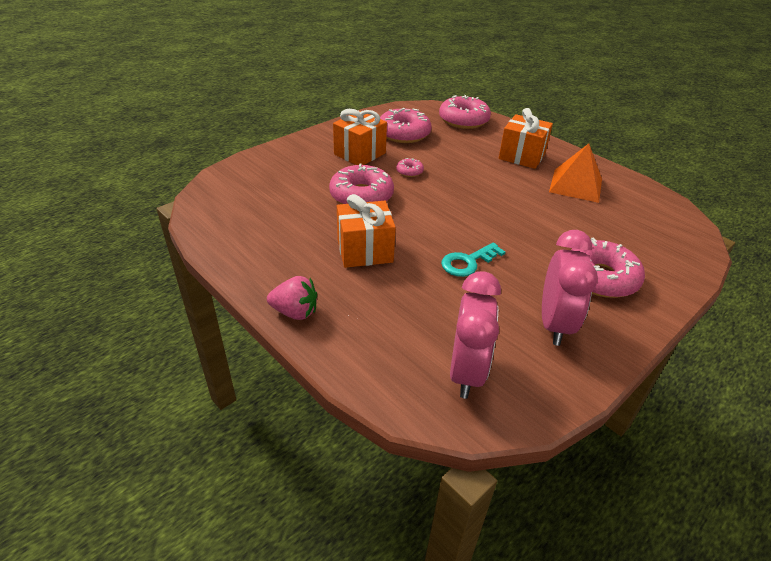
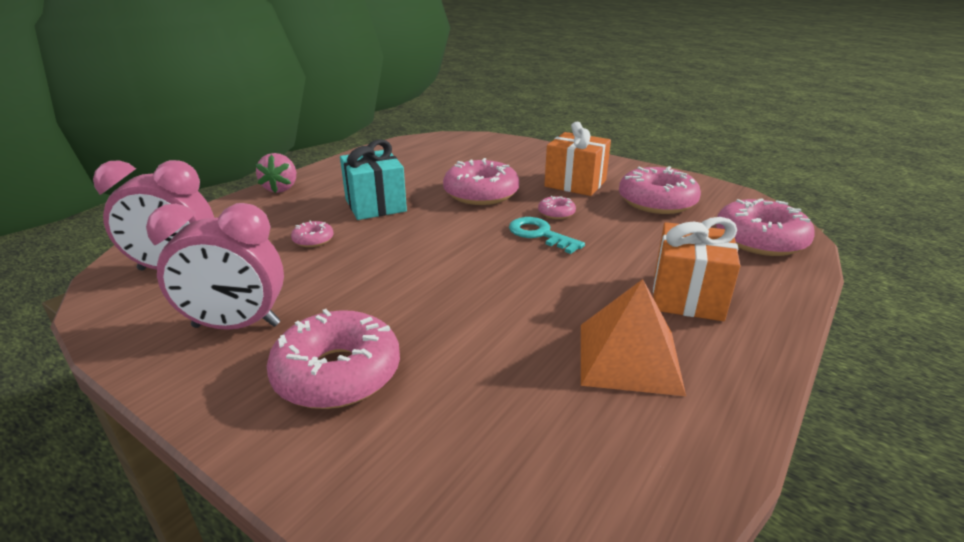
camera: 80 degrees right, 10 degrees down
(365, 251) = (375, 205): orange gift -> turquoise gift
(425, 288) = (313, 240): none -> pink donut
(468, 262) = (364, 261): turquoise key -> turquoise key (540, 234)

